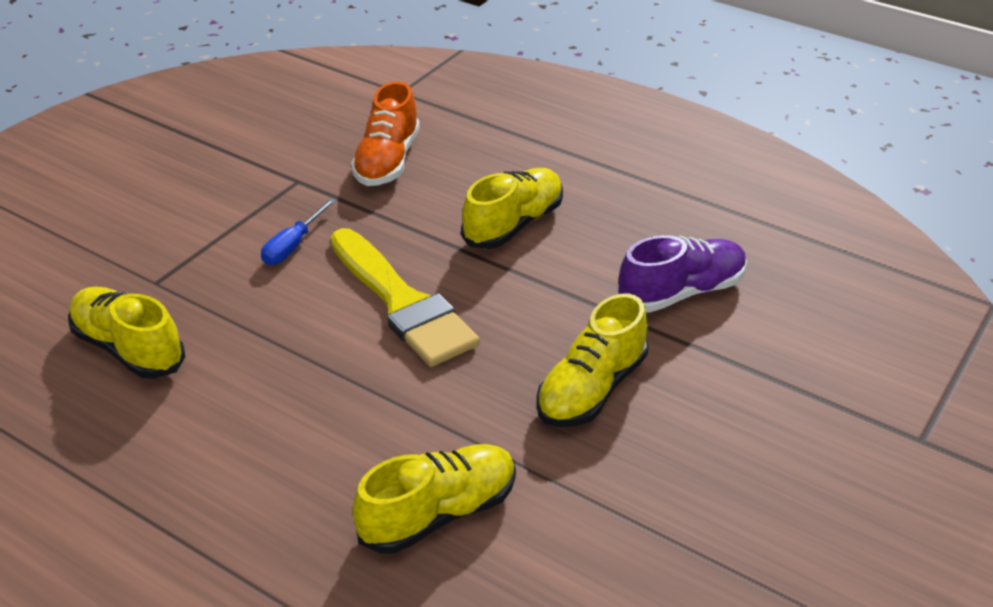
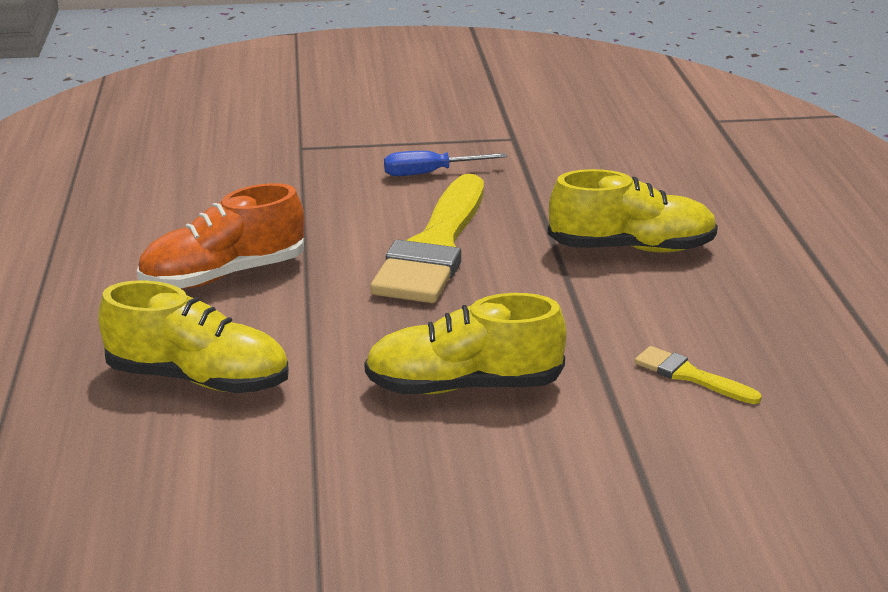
camera: 50 degrees right, 10 degrees down
(129, 349) = (215, 173): yellow shoe -> none
(387, 161) = (609, 158): orange shoe -> orange shoe (224, 275)
(681, 292) = (690, 376): purple shoe -> yellow brush

